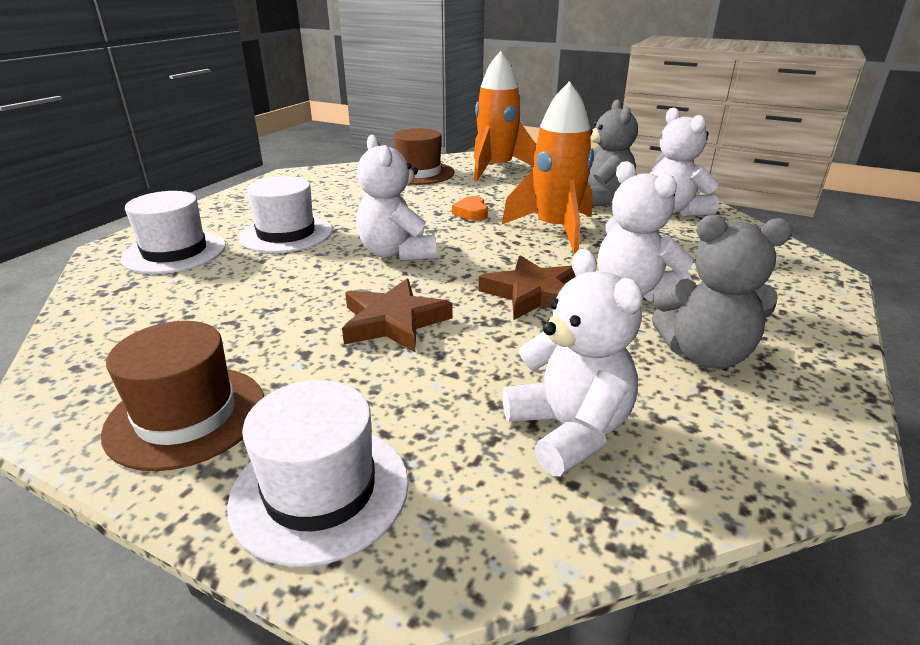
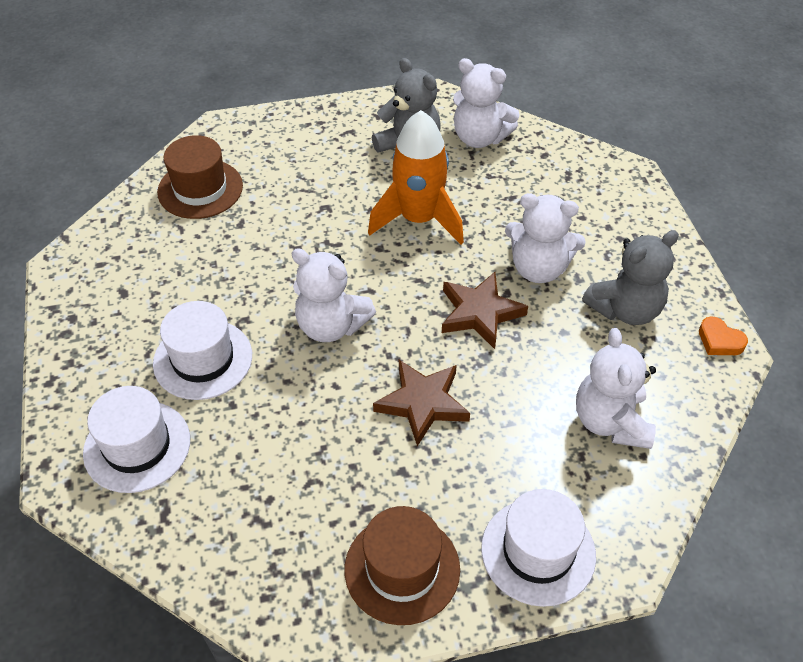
camera: 40 degrees left, 20 degrees up
(471, 213) = (326, 231): orange heart -> orange heart (719, 341)
(496, 169) = (268, 141): orange rocket -> none
(569, 430) = (610, 421): white teddy bear -> white teddy bear turned 120 degrees counterclockwise

